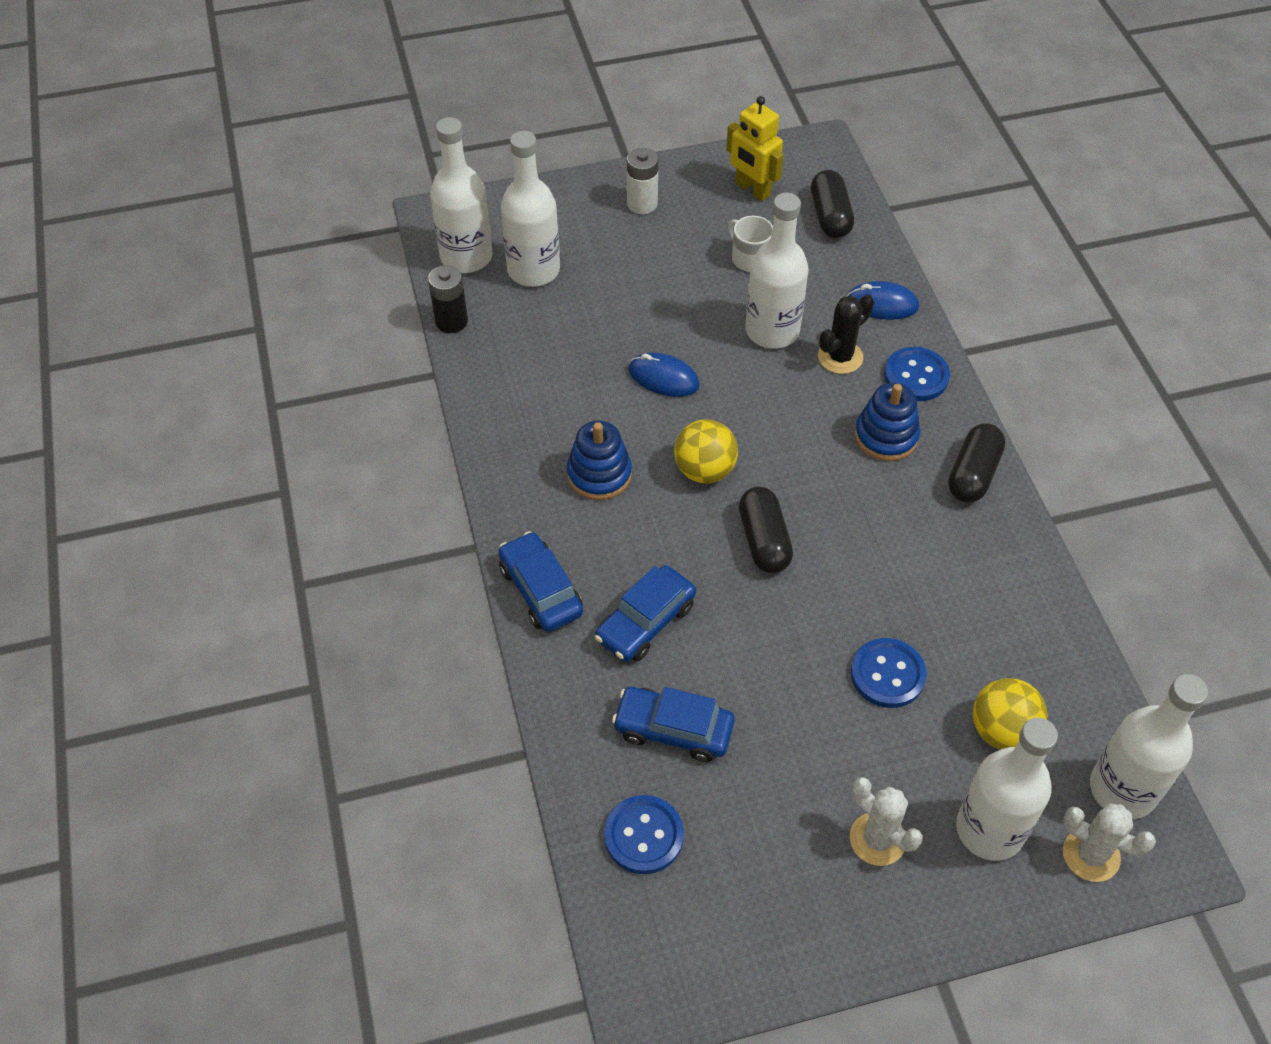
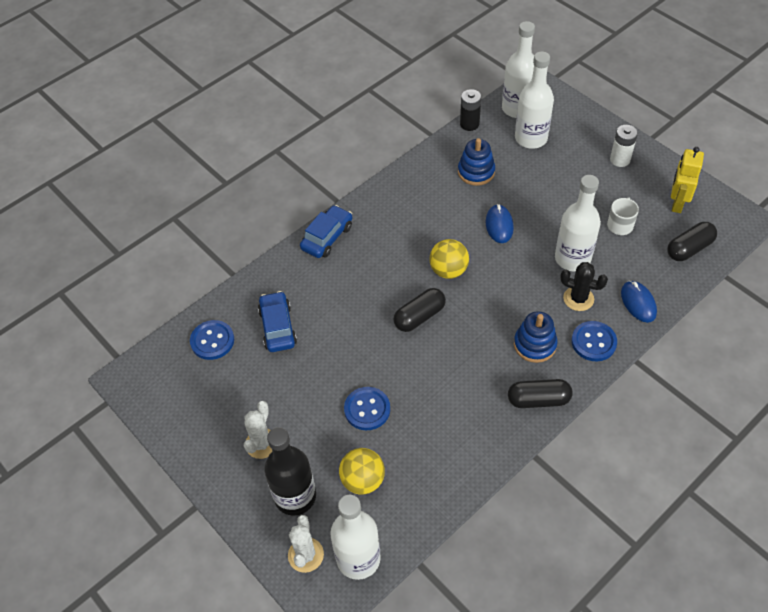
camera: 65 degrees right, 0 degrees up
(599, 474) = (414, 228): blue stacking toy -> blue stacking toy (476, 172)
(645, 622) = (334, 288): blue car -> none
(989, 830) = (295, 496): white bottle -> black bottle

